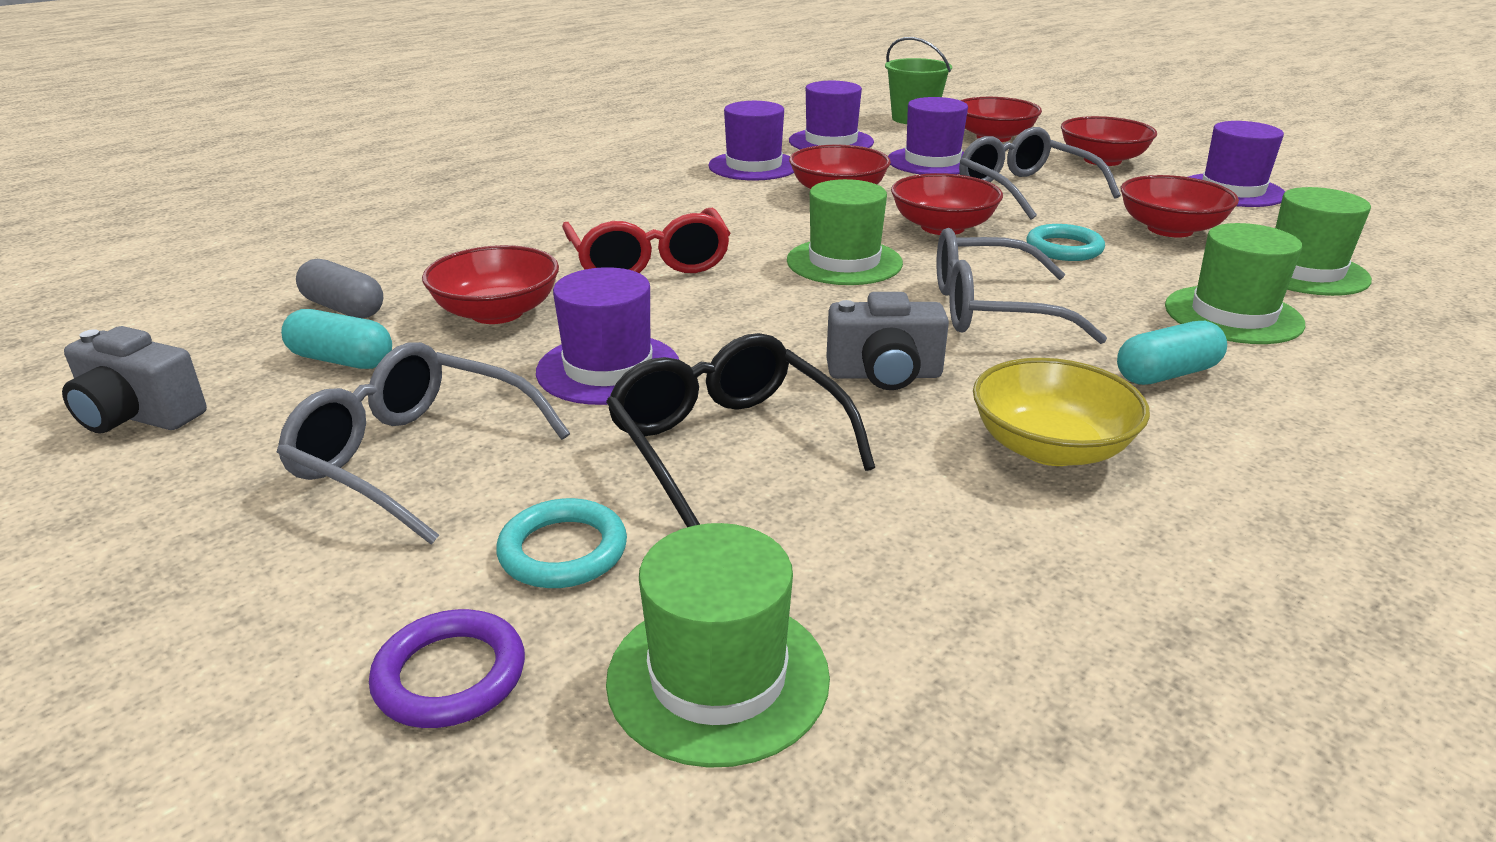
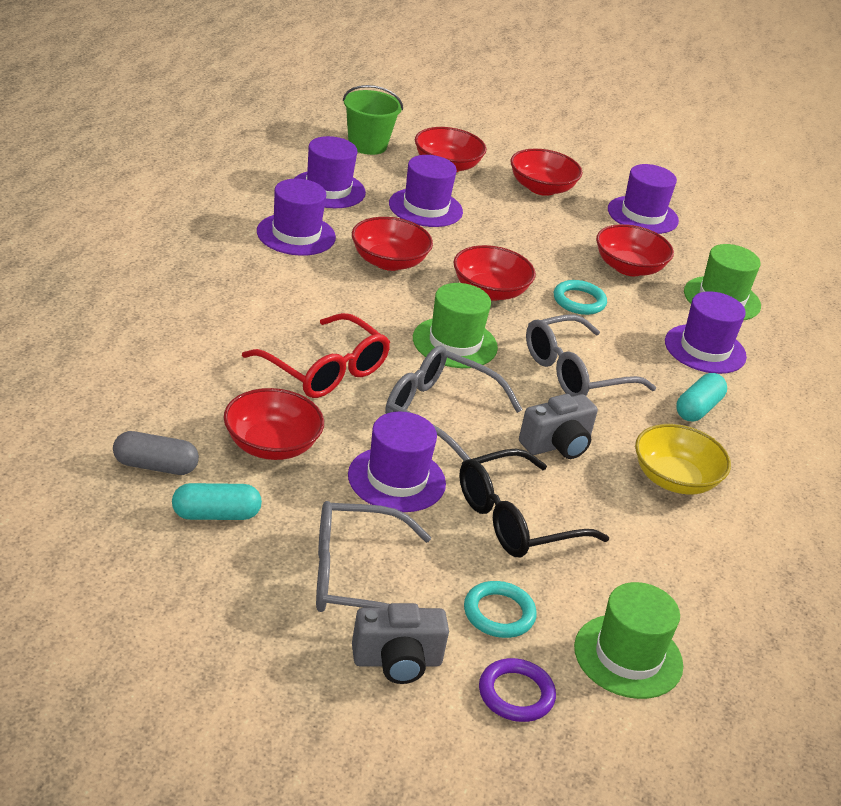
camera: 35 degrees left, 5 degrees up
(138, 416) = (139, 597): grey camera -> grey camera (397, 662)
(726, 443) = (515, 520): black glasses -> black glasses turned 60 degrees counterclockwise
(1024, 190) = (513, 235): grey glasses -> grey glasses (438, 412)
(1233, 315) = (705, 349): green hat -> purple hat

